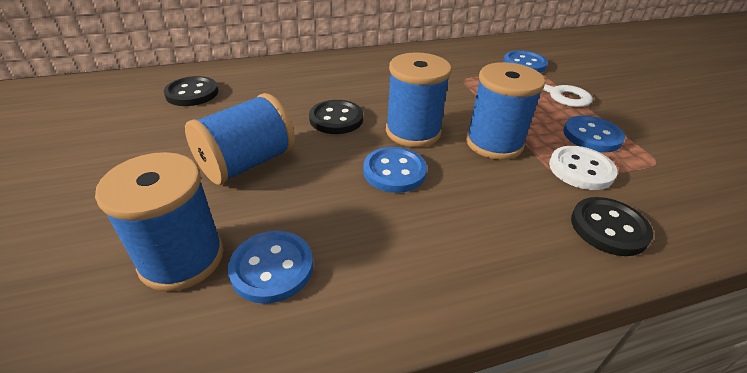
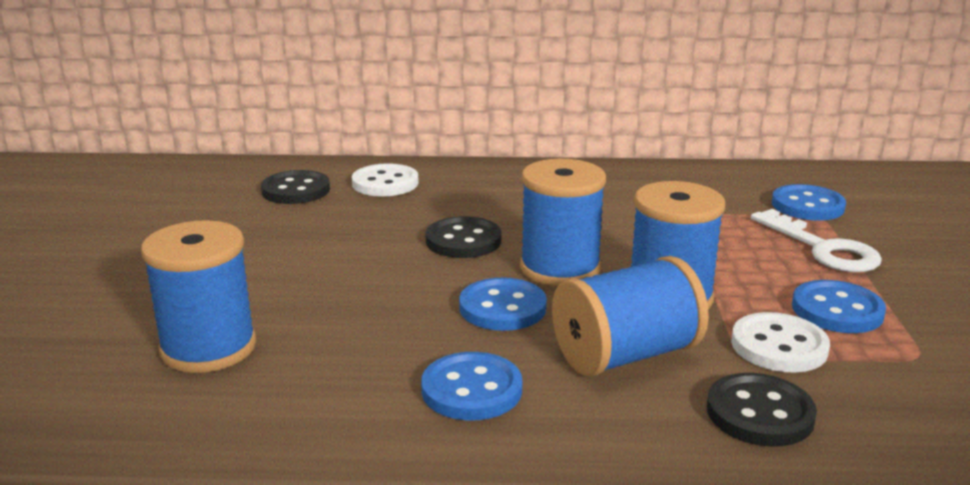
camera: 20 degrees right, 15 degrees down
(247, 163) = (323, 272): blue spool -> blue spool (626, 355)
(256, 79) = (385, 183): none -> white button
(272, 268) = (298, 373): blue button -> blue button (471, 390)

